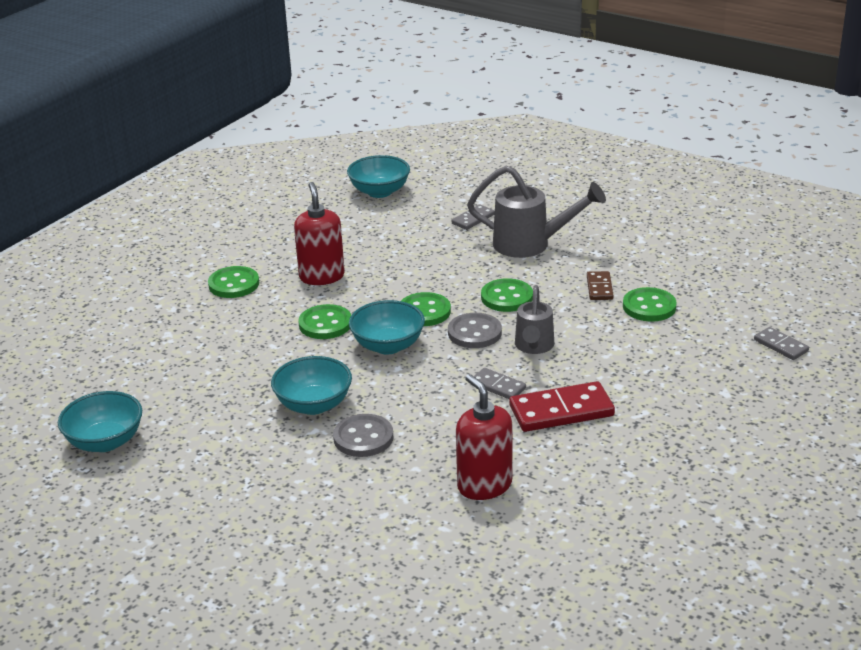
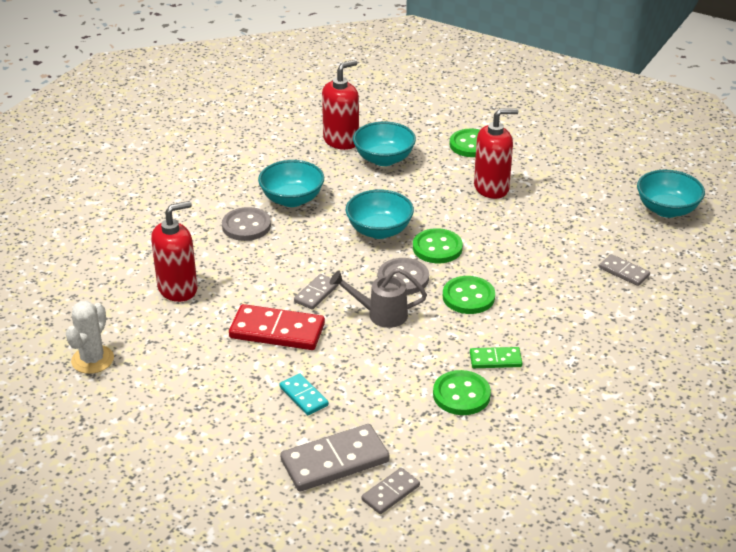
camera: 85 degrees right, 5 degrees up
(105, 442) = (251, 116): turquoise bowl -> turquoise bowl (384, 159)
(193, 370) = (341, 140): none -> red soap dispenser
(325, 324) = (411, 196): green button -> none
(531, 244) = (578, 312): grey watering can -> none
(561, 411) = (277, 331): red domino -> red domino turned 60 degrees counterclockwise
(599, 288) = (495, 360): brown domino -> green domino
(618, 544) = (92, 360): none -> white cactus
(662, 393) = (303, 396): none -> turquoise domino
(748, 374) = (335, 461): none -> grey domino

